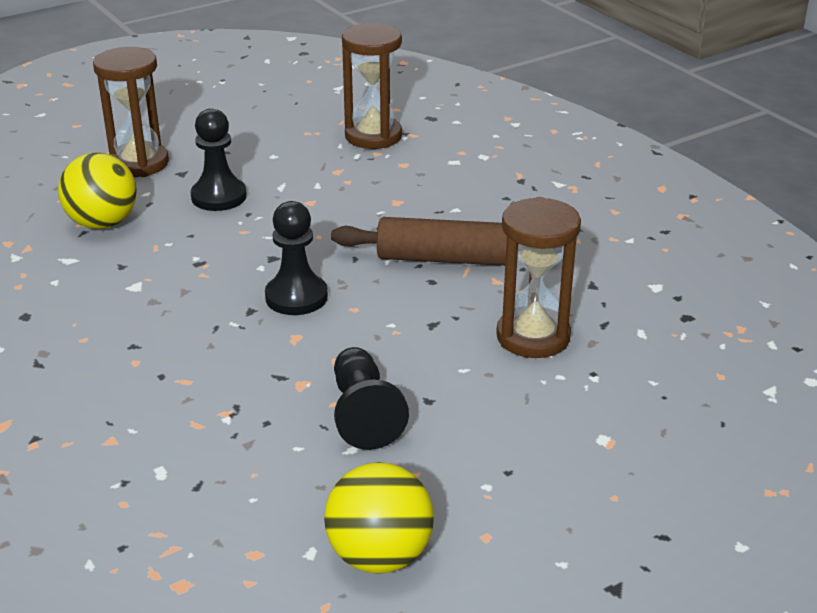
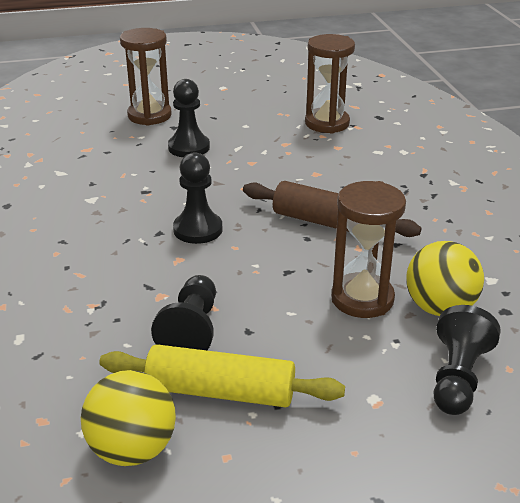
camera: 20 degrees right, 0 degrees up
(102, 223) = (99, 152): yellow ball -> yellow ball (439, 308)
(438, 472) = (220, 392): none -> yellow rolling pin
(676, 397) = (458, 377): none -> black pawn

